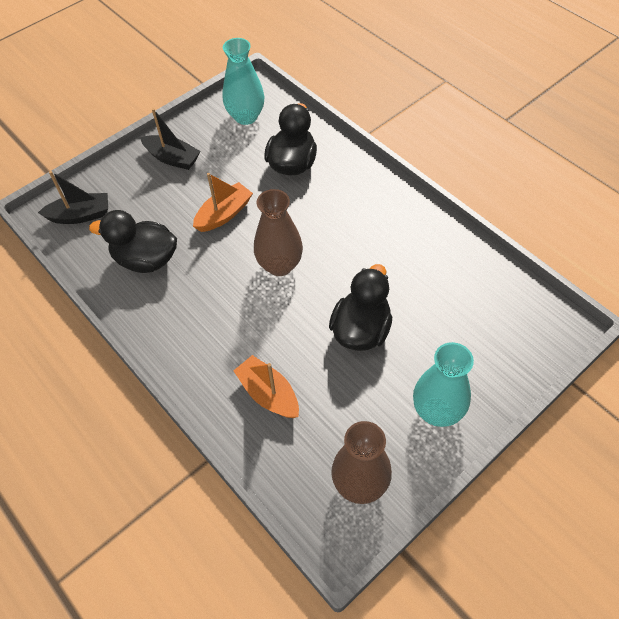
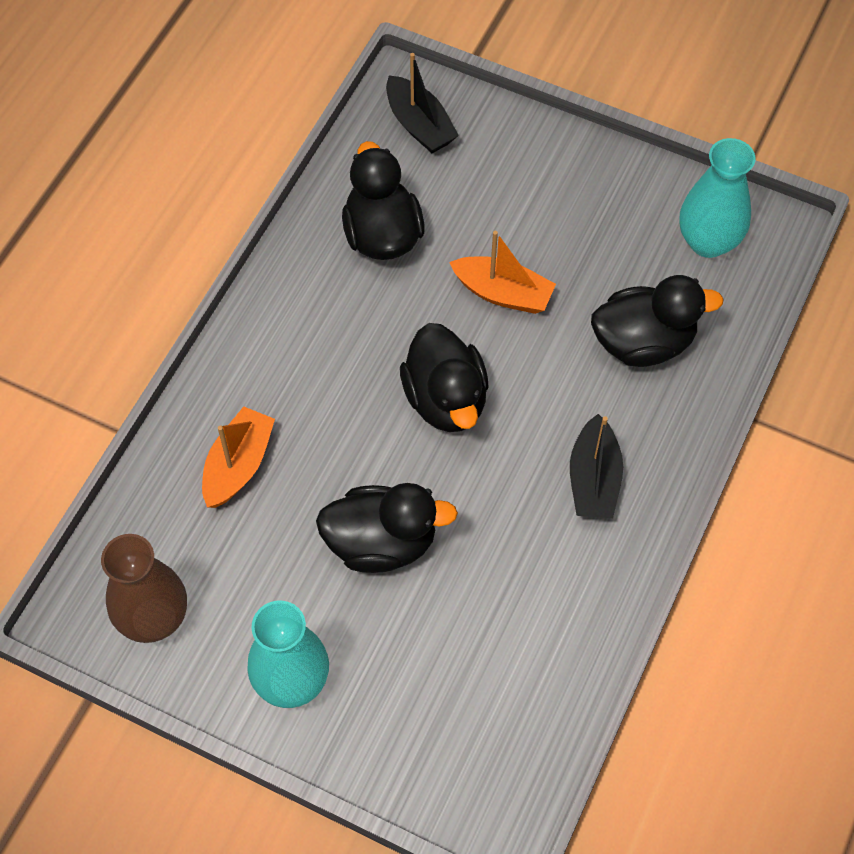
camera: 65 degrees right, 5 degrees up
(172, 158) = (574, 184): black boat -> black boat (593, 479)
(280, 265) = (446, 399): brown vase -> black duck

